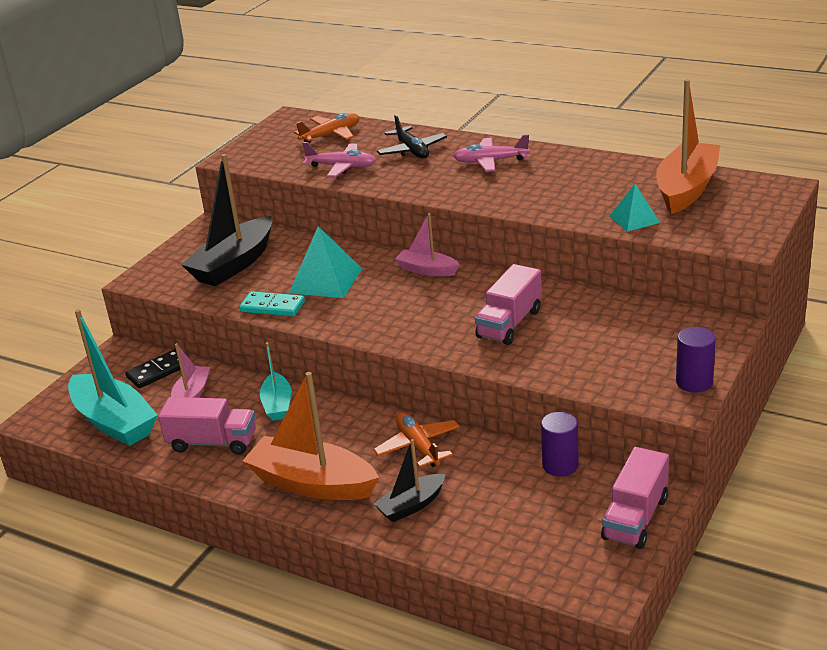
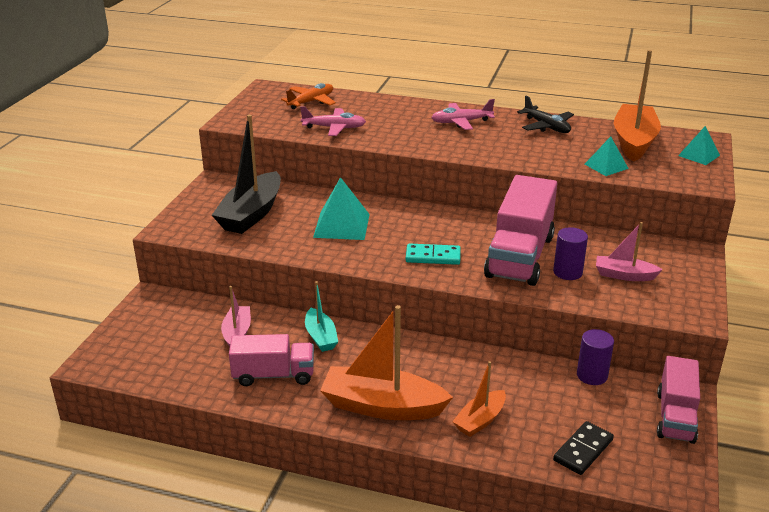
camera: 15 degrees left, 0 degrees up
(114, 422) = (171, 361): turquoise boat -> none
(158, 371) = (196, 312): black domino -> black domino (583, 450)
(272, 307) = (303, 250): turquoise domino -> turquoise domino (433, 256)
(411, 505) = (480, 420): black boat -> orange boat
(412, 150) = (389, 114): black plane -> black plane (546, 126)
(418, 446) = (463, 366): orange plane -> none
(427, 270) = (427, 214): pink boat -> pink boat (624, 275)
(509, 324) = (519, 256): pink truck -> pink truck, size x1.61
(694, 382) = (696, 298): purple cylinder -> purple cylinder (567, 272)
(758, 208) = (699, 155): none -> turquoise pyramid

